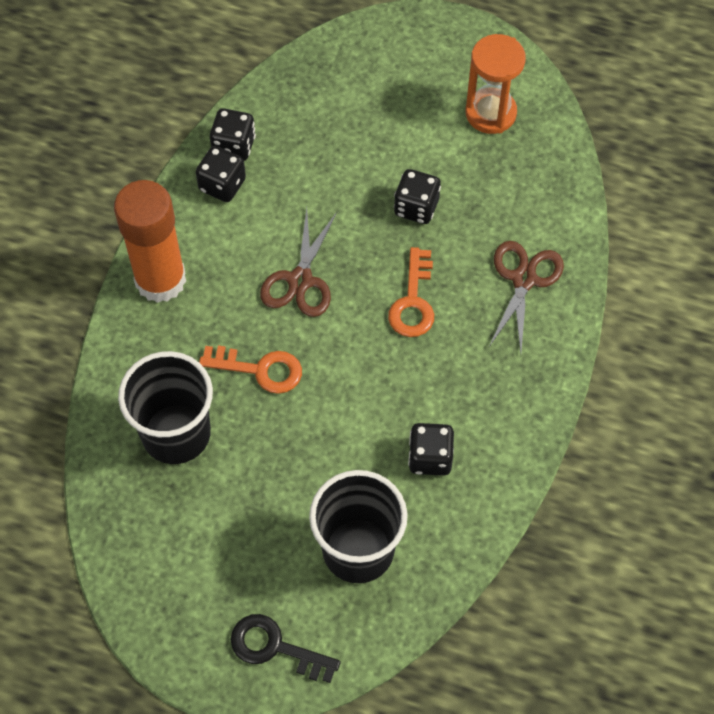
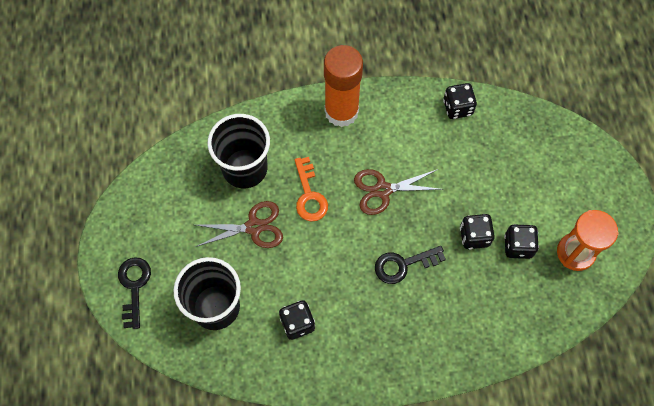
camera: 65 degrees right, 5 degrees up
(222, 185) = (426, 114): black dice -> black dice (518, 246)
(413, 301) = (403, 265): orange key -> black key
(524, 279) = (457, 329): brown scissors -> brown scissors (254, 227)

